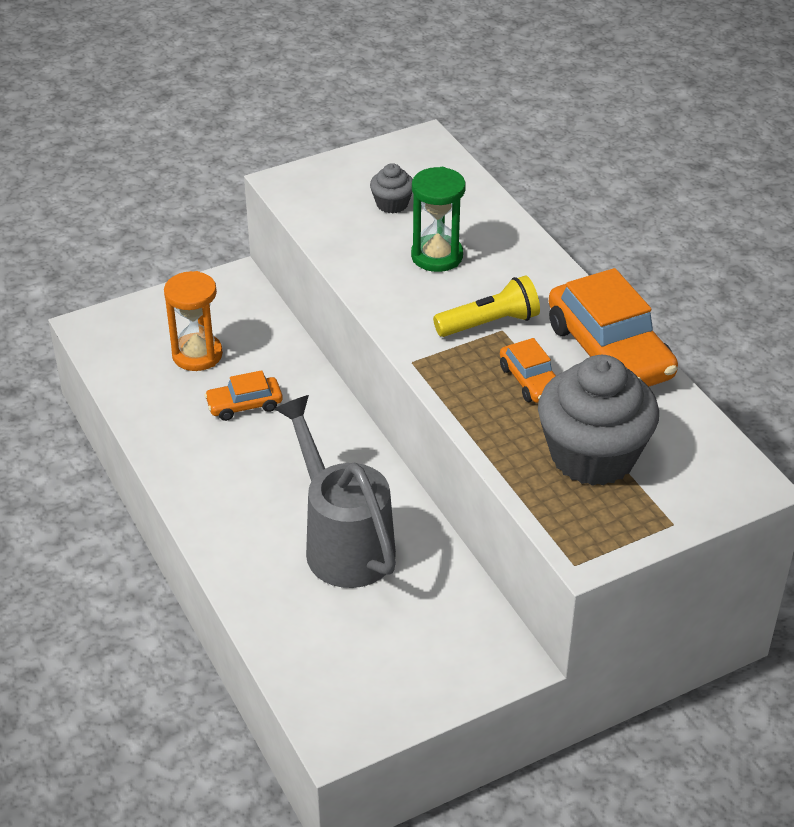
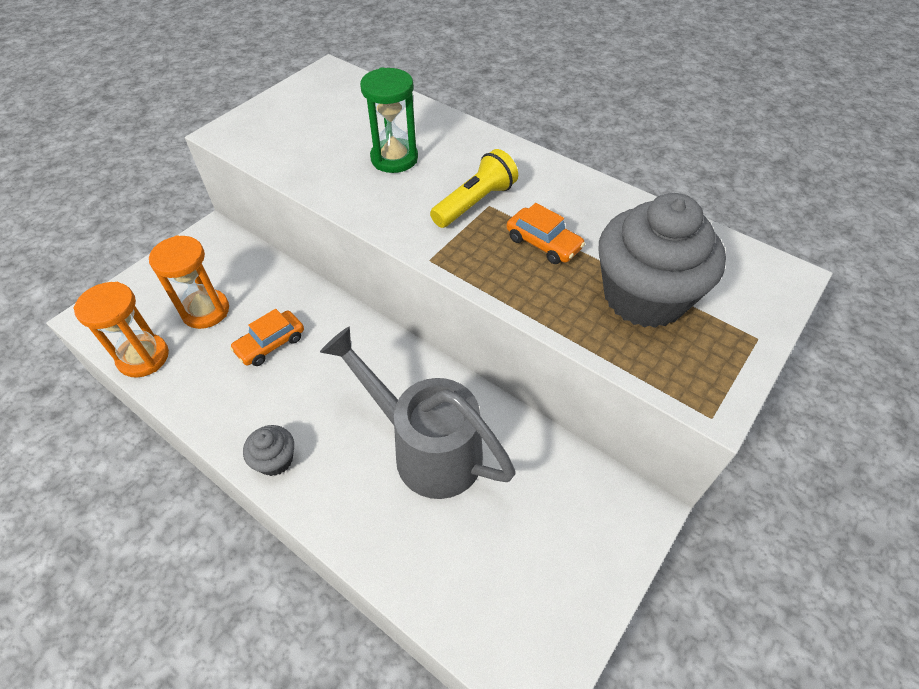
camera: 25 degrees left, 10 degrees up
(123, 379) = (143, 357): none -> orange hourglass
(392, 204) = (330, 126): grey cupcake -> grey cupcake (275, 460)
(609, 351) = (588, 196): orange car -> none

